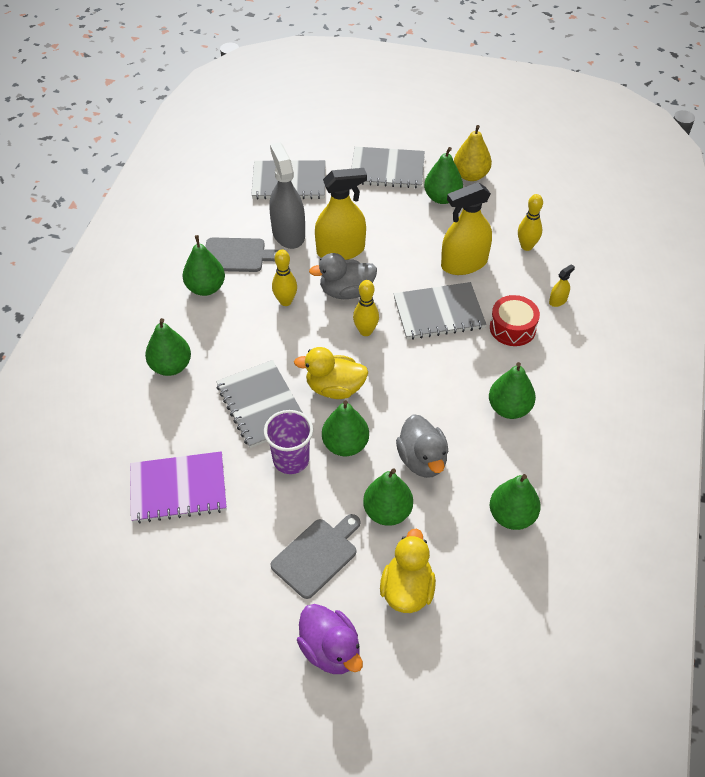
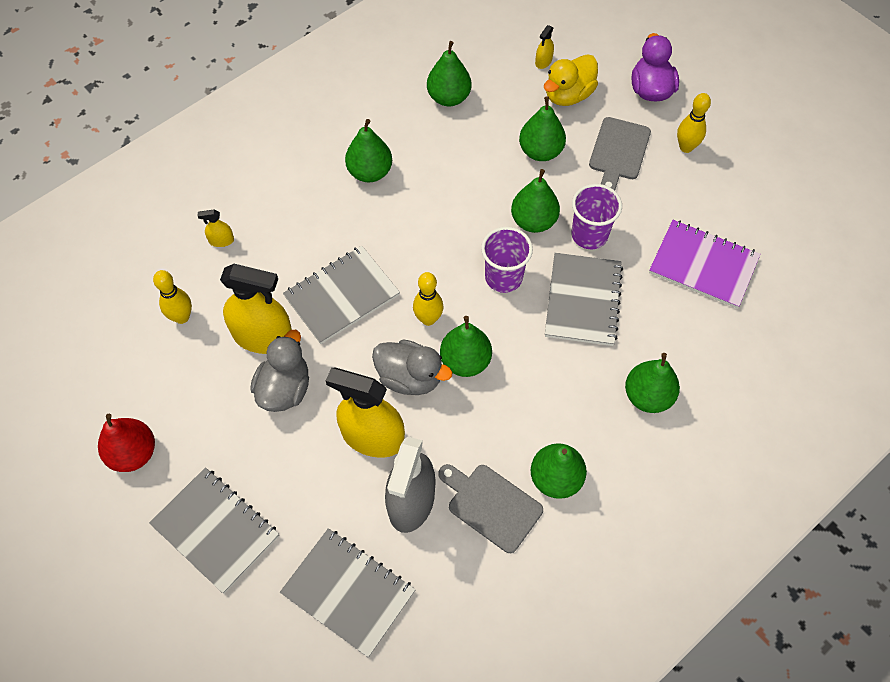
camera: 145 degrees left, 10 degrees up
(285, 301) = (481, 405): yellow bowling pin -> yellow bowling pin (686, 147)
(317, 555) = (618, 152): grey cutting board -> grey cutting board turned 60 degrees counterclockwise
(334, 388) = (503, 277): yellow duck -> purple cup
(422, 460) = (480, 173): grey duck -> grey duck (284, 388)
(439, 313) = (342, 296): grey notebook -> grey notebook turned 60 degrees counterclockwise
(442, 198) = (198, 440): green pear -> green pear (465, 361)
(460, 615) = (543, 61): none -> yellow spray bottle
(470, 175) = (133, 453): yellow pear -> red pear
(512, 328) = (291, 239): red drum -> none

